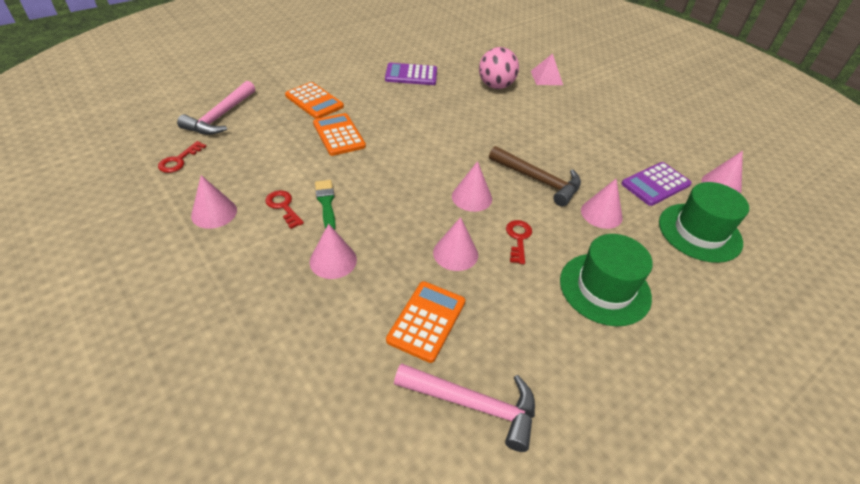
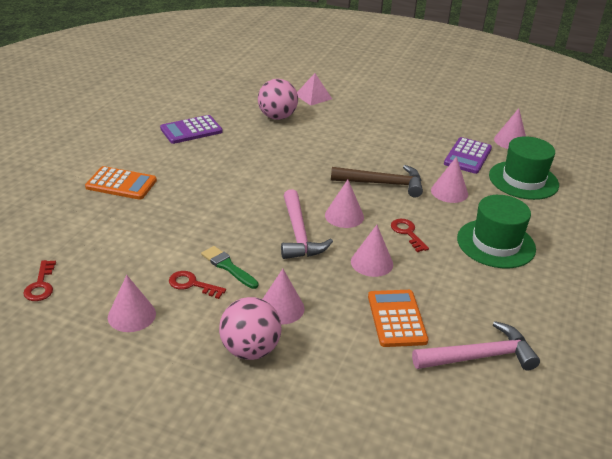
camera: 30 degrees left, 10 degrees down
(220, 116) = (38, 230): pink hammer -> pink hammer (299, 234)
(270, 287) = (250, 350): none -> pink ball
(339, 135) = (178, 206): orange calculator -> none

